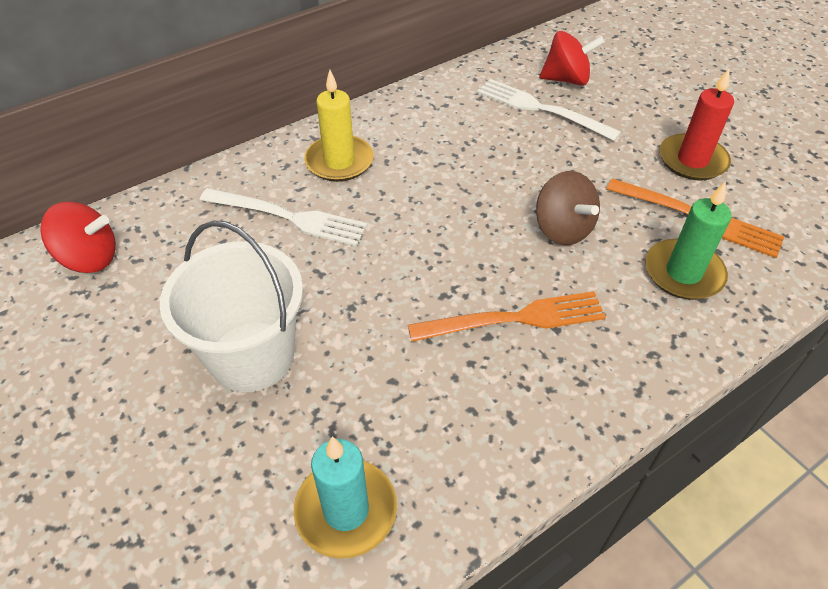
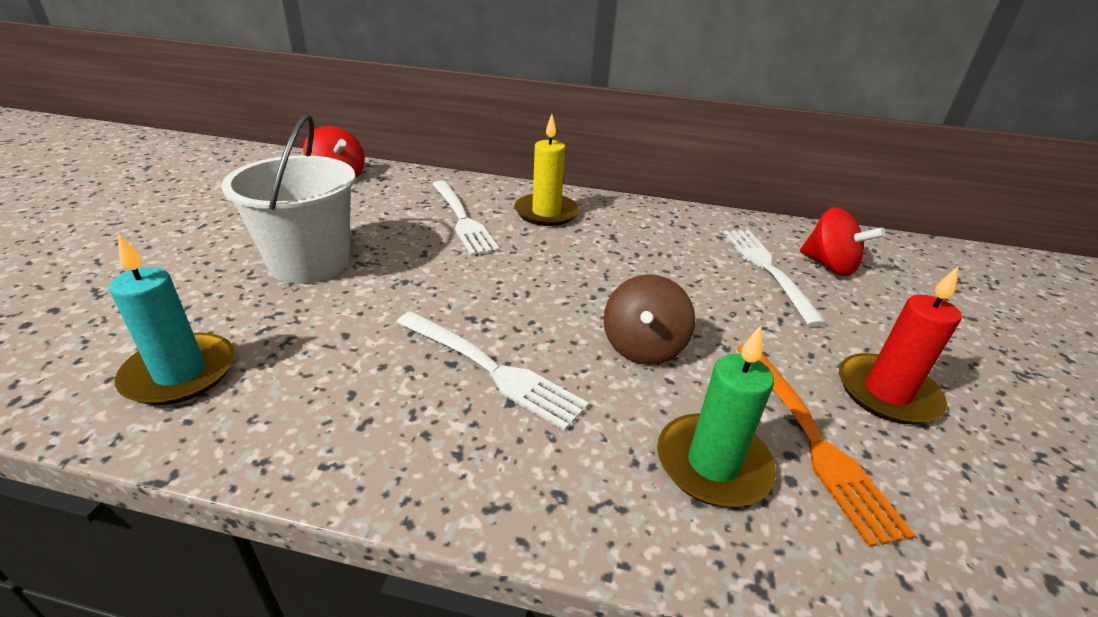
camera: 45 degrees right, 15 degrees down
(516, 318) = (492, 369): orange fork -> white fork

